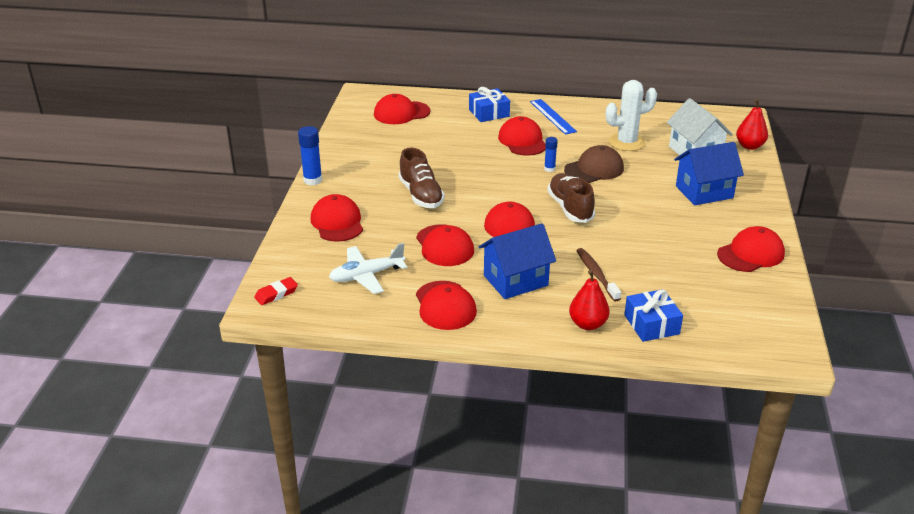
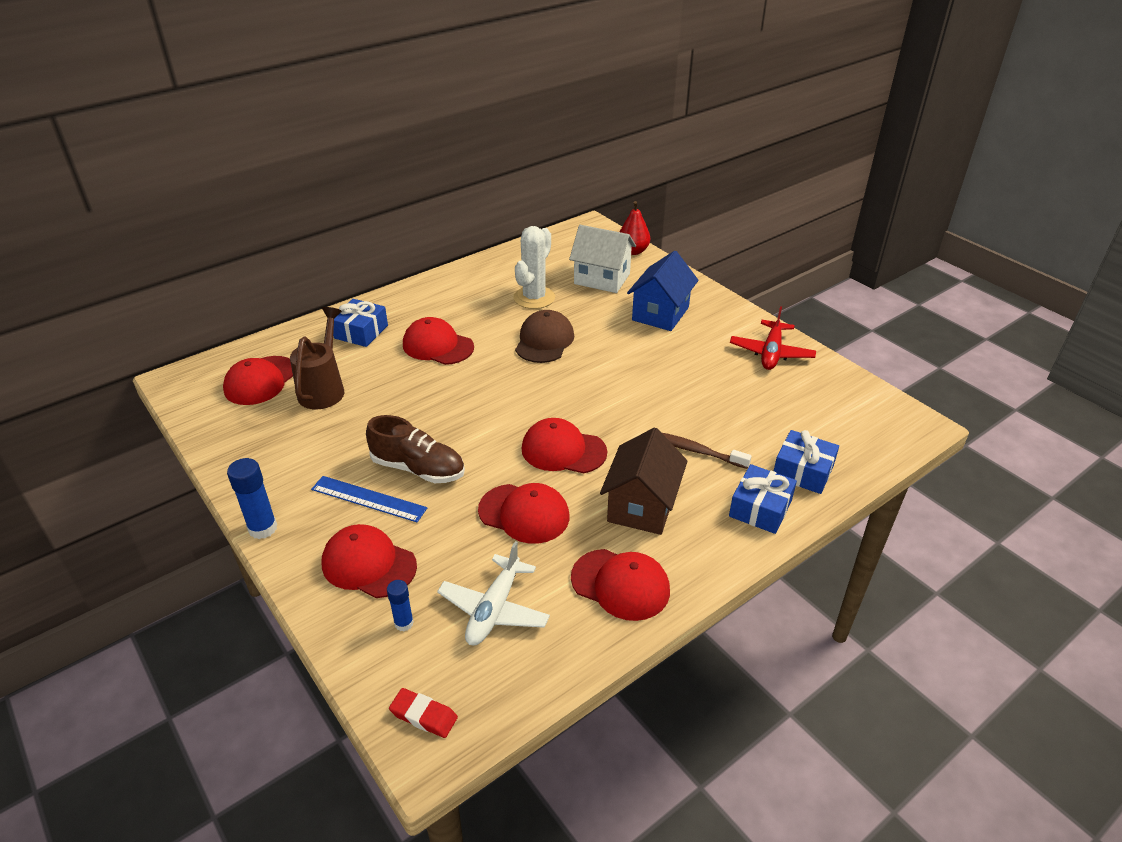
camera: 45 degrees left, 5 degrees up
(276, 294) = (424, 715): red eraser -> red eraser turned 75 degrees counterclockwise
(428, 132) = (324, 388): none -> brown watering can
(515, 280) = (641, 506): blue house -> brown house
(549, 169) = (505, 363): blue glue stick -> blue glue stick (404, 623)
(552, 116) = (430, 304): blue ruler -> blue ruler (369, 498)
(570, 208) = (580, 394): brown shoe -> none
(587, 324) = (760, 508): red pear -> blue gift
(750, 254) = (771, 353): red cap -> red plane

